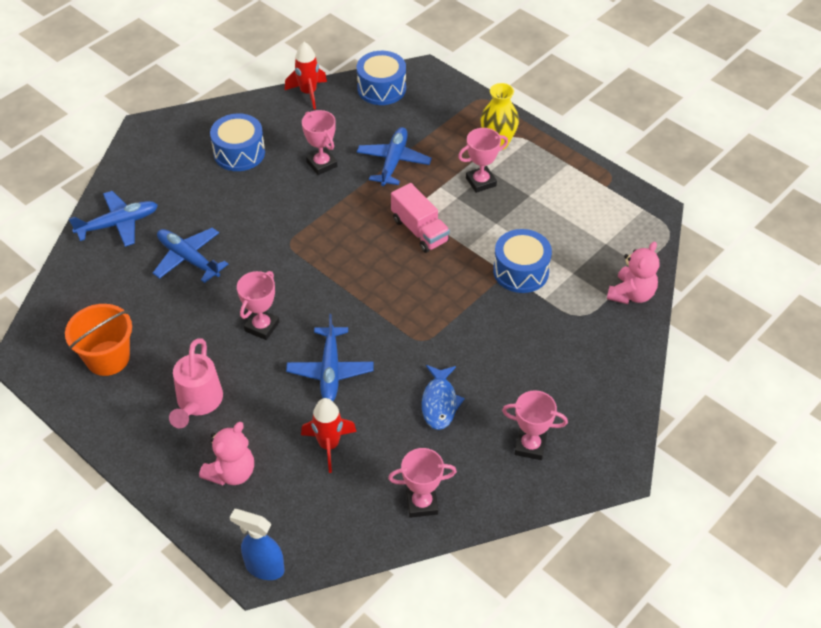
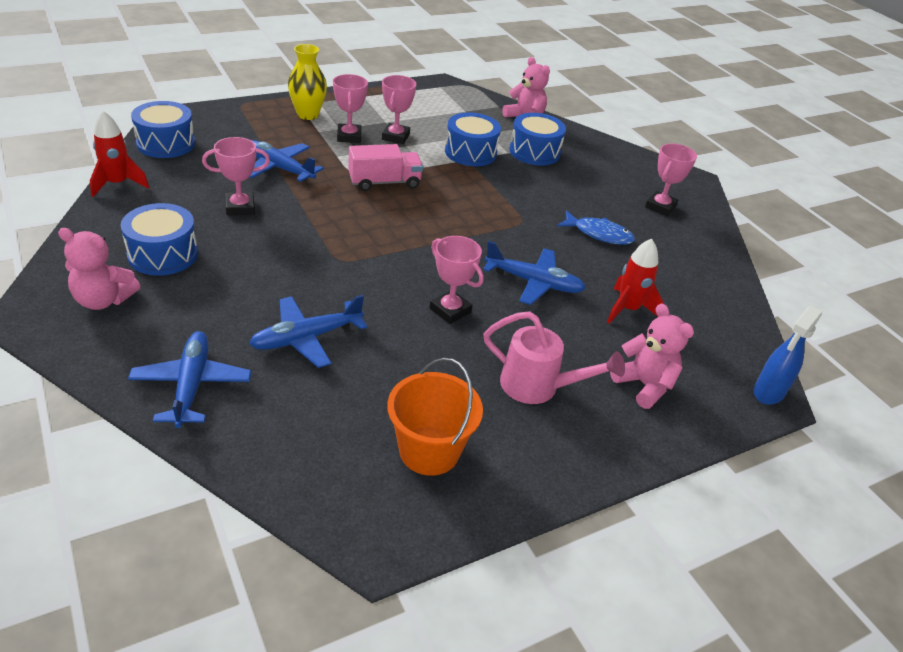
camera: 75 degrees left, 10 degrees down
(177, 150) = (103, 300): none -> pink teddy bear
(422, 503) = (708, 276): pink trophy -> pink trophy (395, 137)
(563, 319) = (534, 152): none -> blue drum

